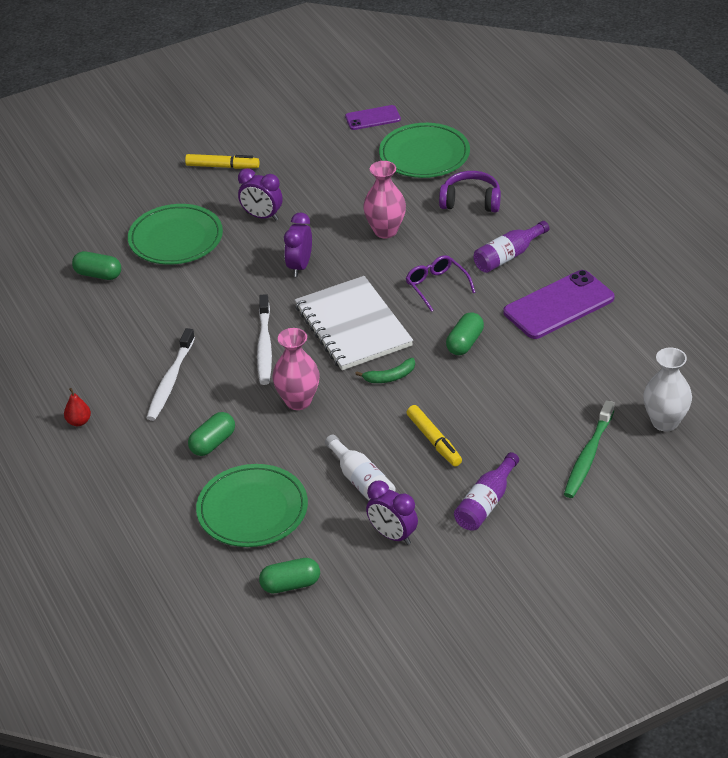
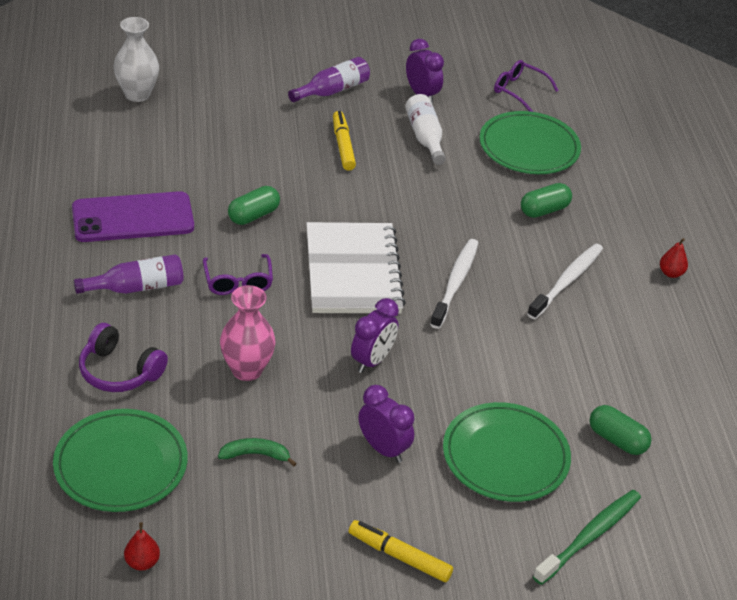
camera: 165 degrees left, 0 degrees up
(290, 584) = (519, 91): green capsule -> purple glasses
(298, 401) = (447, 219): pink vase -> none
(372, 118) = (142, 562): purple phone -> red pear
(390, 377) = (347, 210): green banana -> green banana (255, 455)
(588, 456) = (223, 93): green toothbrush -> green toothbrush (590, 536)

